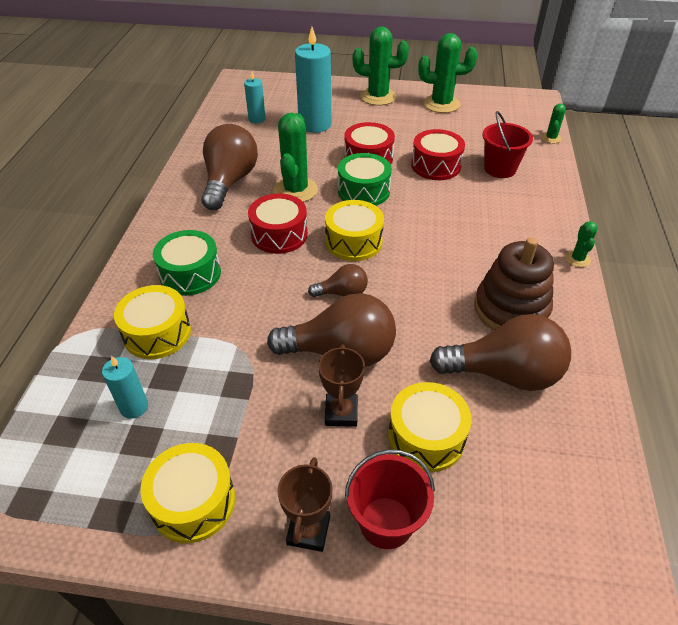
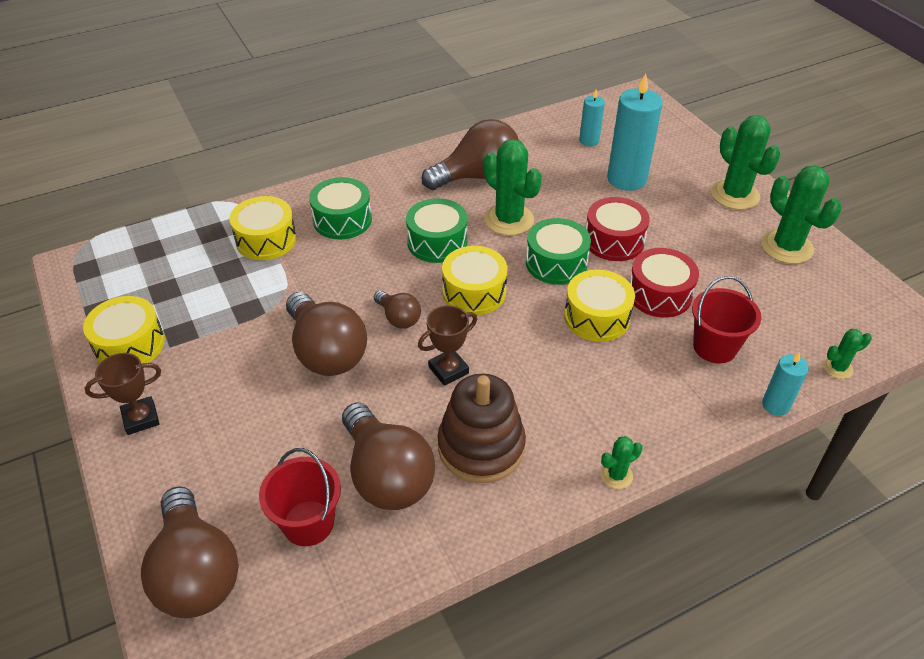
camera: 55 degrees right, 0 degrees up
(134, 407) = (190, 269): turquoise candle -> turquoise candle (775, 405)
(279, 235) = (437, 242): red drum -> green drum
(295, 190) = (509, 220): green cactus -> green cactus turned 75 degrees clockwise
(341, 413) = (261, 383): brown trophy -> brown trophy (448, 370)
(386, 522) = (173, 460): red bucket -> red bucket (308, 523)
(426, 437) = (272, 449): yellow drum -> yellow drum (596, 317)
(533, 554) = (196, 572): none -> brown light bulb

